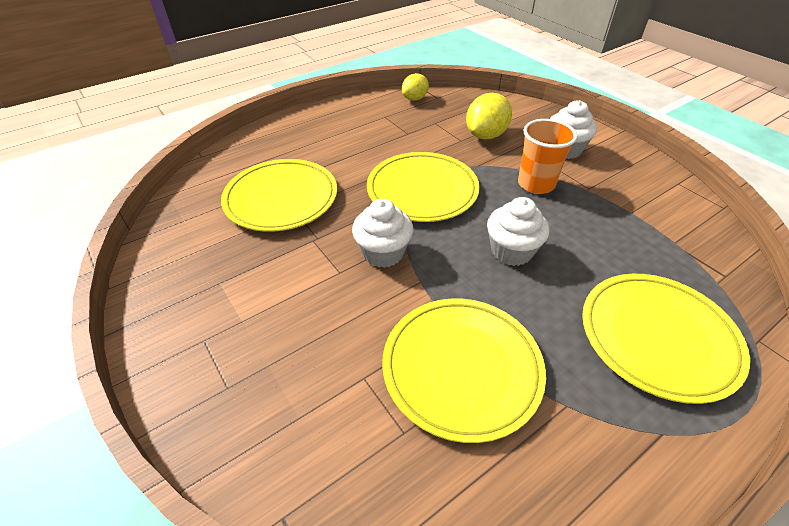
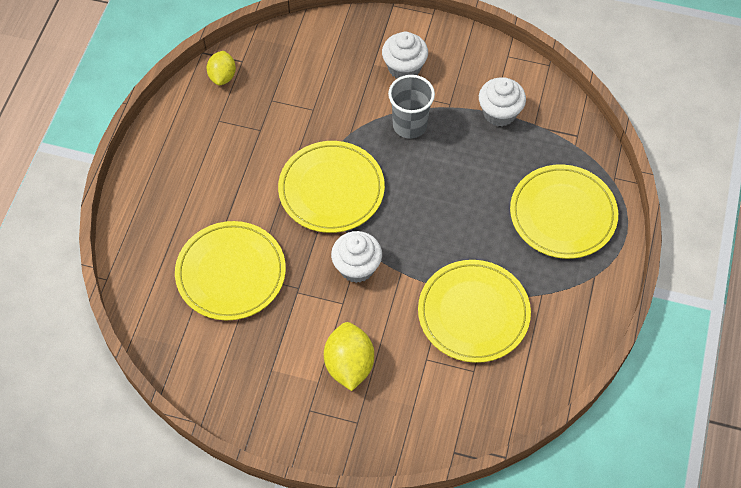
camera: 40 degrees left, 15 degrees up
(485, 135) = (328, 90): yellow lemon -> yellow lemon (349, 365)
(511, 251) = (439, 205): white cupcake -> white cupcake (499, 113)
(536, 184) = (409, 125): orange cup -> grey cup

